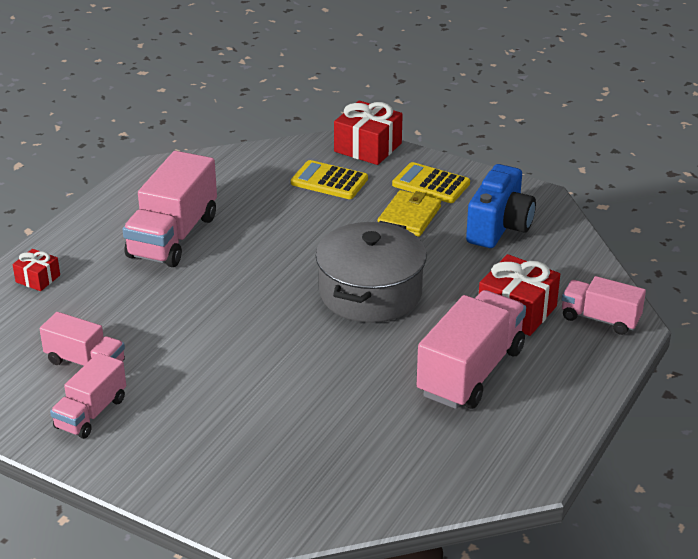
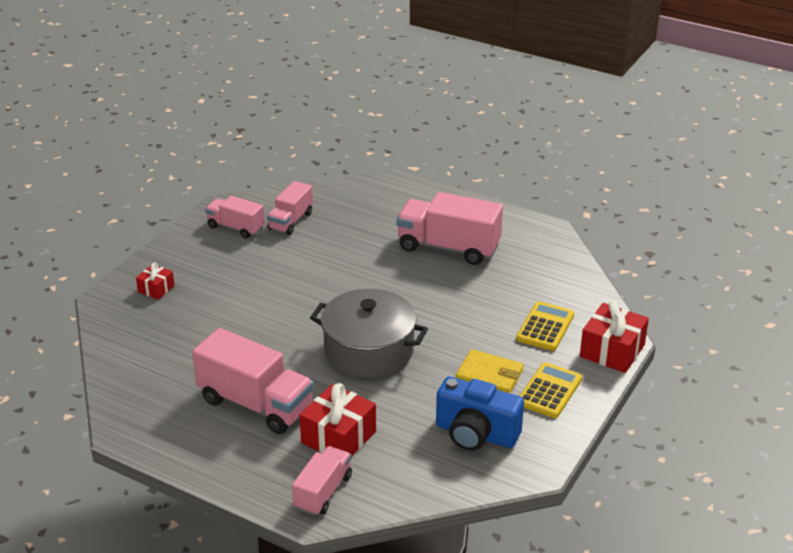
camera: 90 degrees right, 0 degrees up
(38, 278) = (390, 193): red gift -> red gift (156, 289)

